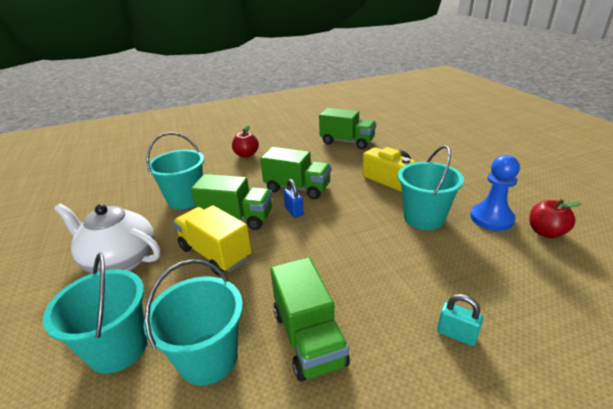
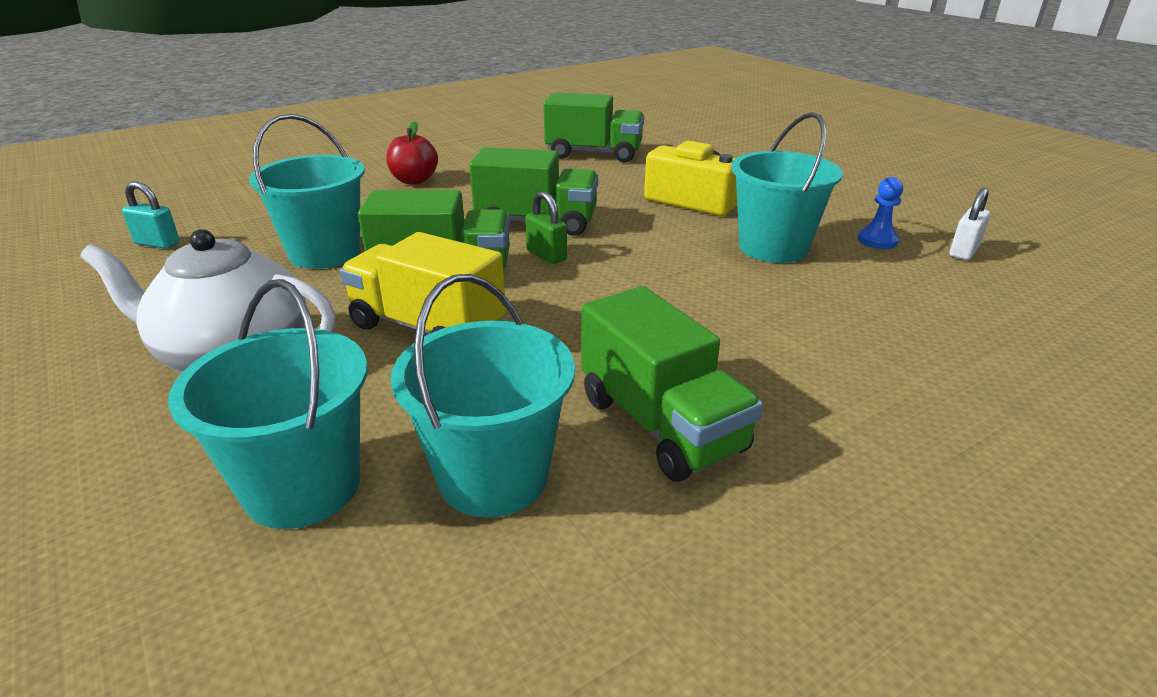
camera: 15 degrees left, 0 degrees up
(294, 211) = (546, 255): blue padlock -> green padlock
(456, 334) = (895, 390): turquoise padlock -> turquoise padlock (157, 243)
(491, 218) = (877, 240): blue pawn -> blue pawn, size x0.57
(546, 232) = (964, 251): red apple -> white padlock

